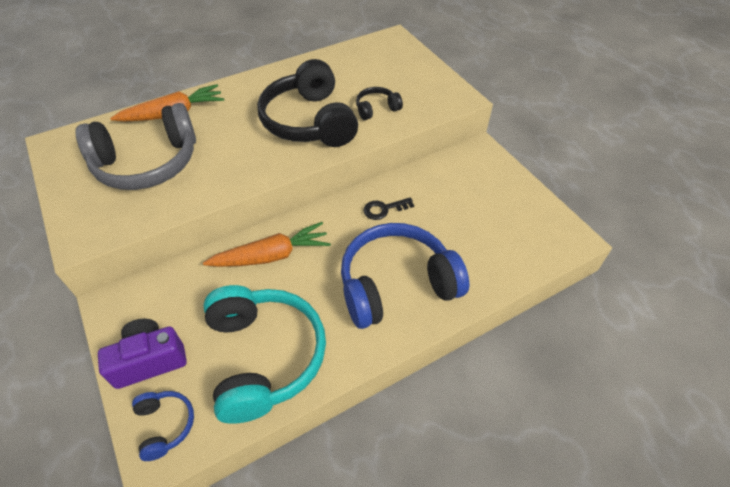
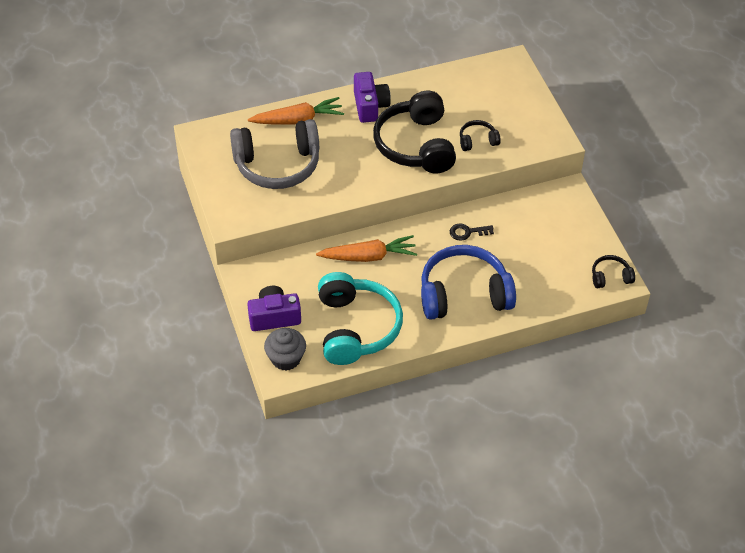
camera: 10 degrees right, 0 degrees up
(165, 425) = (286, 358): blue headphones -> grey cupcake
(254, 91) = (370, 106): none -> purple camera
(560, 235) = (610, 277): none -> black headphones

